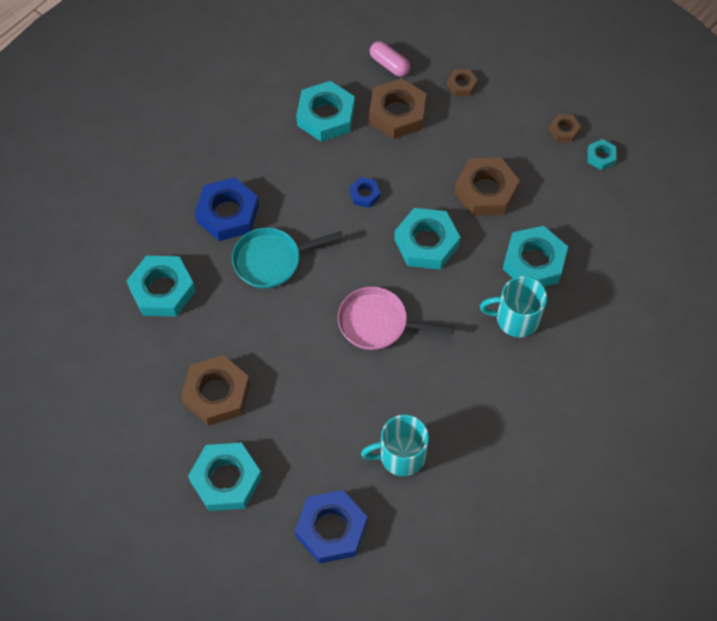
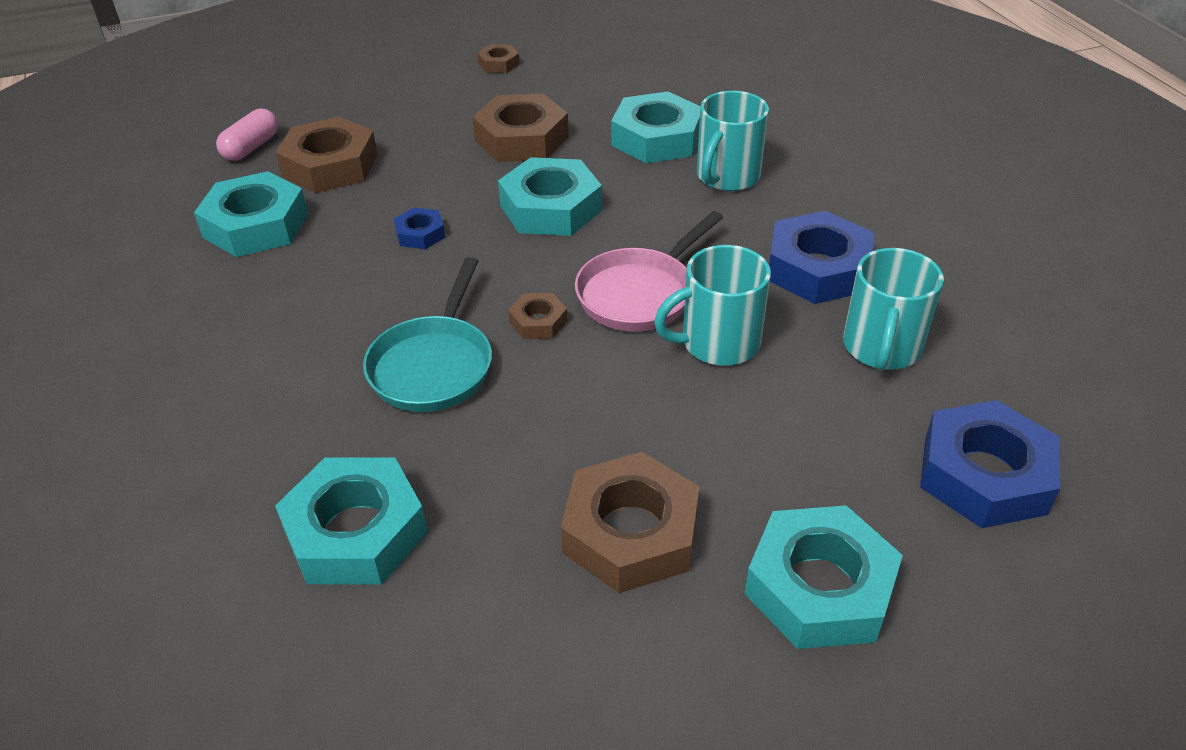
camera: 60 degrees left, 20 degrees down
(228, 213) = (297, 385): blue nut -> blue nut (817, 268)
(360, 376) = (717, 343): none -> turquoise mug
(389, 64) = (251, 147): pink capsule -> pink capsule turned 45 degrees counterclockwise
(462, 85) = (353, 107): brown nut -> brown nut (538, 322)
(601, 157) = (559, 54): turquoise nut -> none

